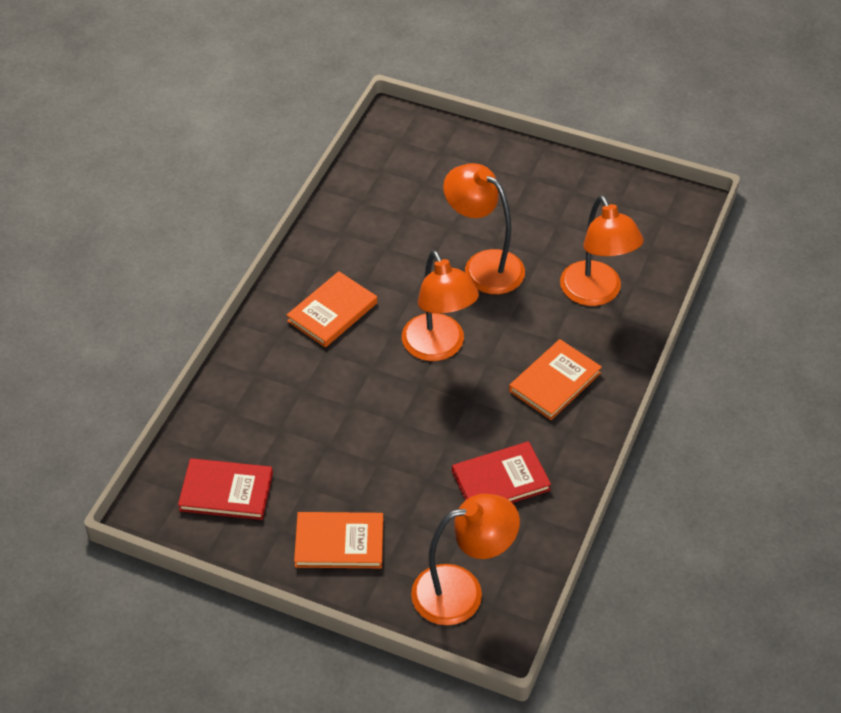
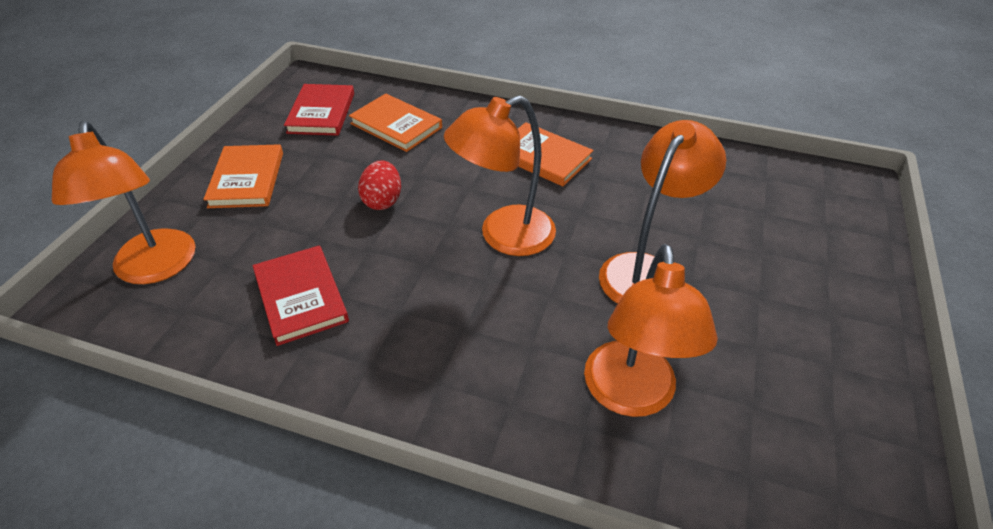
camera: 85 degrees right, 5 degrees down
(384, 431) = (382, 201): none -> red egg
(555, 382) = (457, 348): orange book -> orange book (396, 125)
(596, 293) = (630, 396): orange lamp -> orange lamp turned 60 degrees counterclockwise

